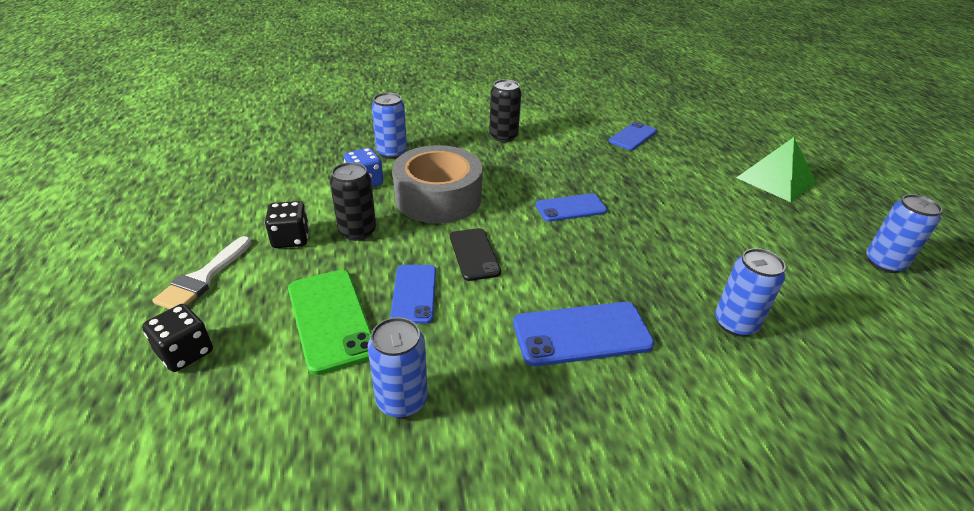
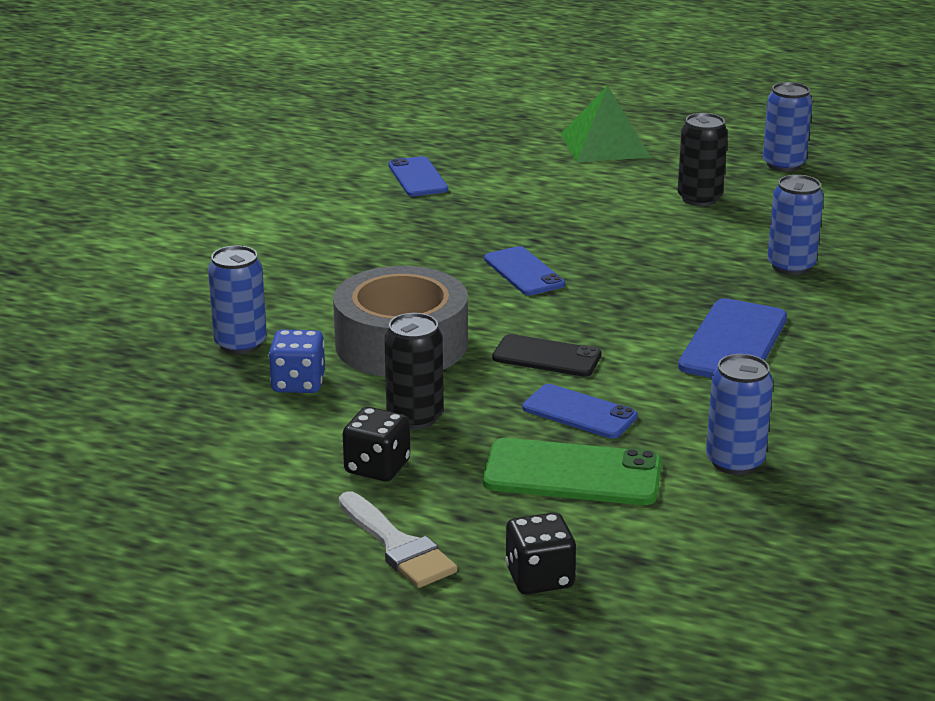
camera: 55 degrees left, 10 degrees down
(503, 136) = (304, 255): black can -> black can (699, 198)
(571, 208) = (524, 272): blue phone -> blue phone turned 45 degrees counterclockwise

